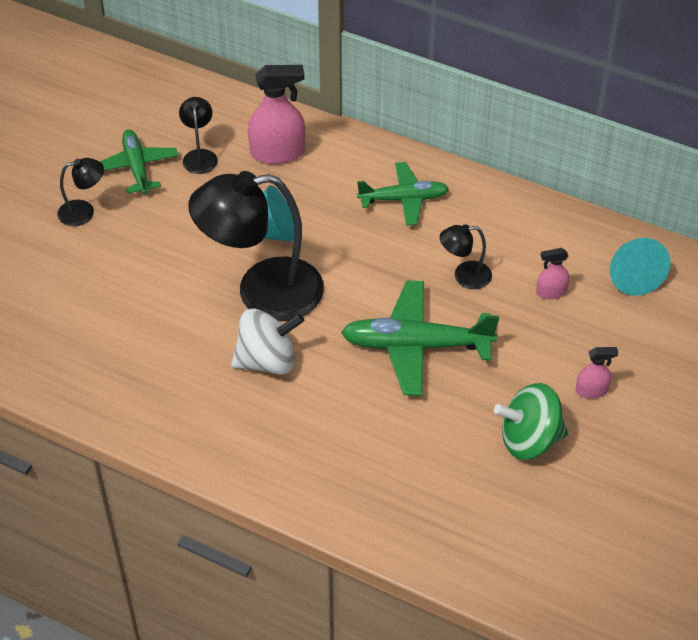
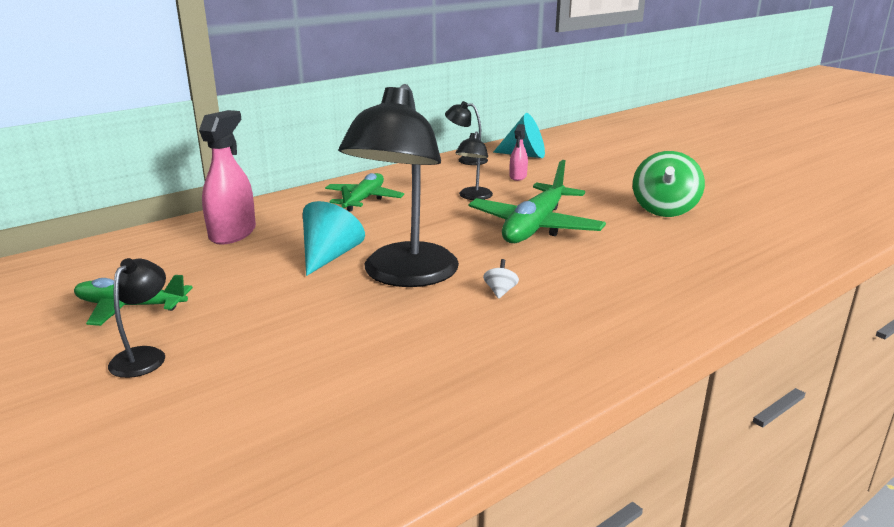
camera: 65 degrees left, 25 degrees down
(200, 156) = (174, 269): black lamp -> black lamp (466, 160)
(267, 361) = (500, 291): white spinning top -> white spinning top, size x0.41
(591, 391) = (624, 184): pink spray bottle -> none

